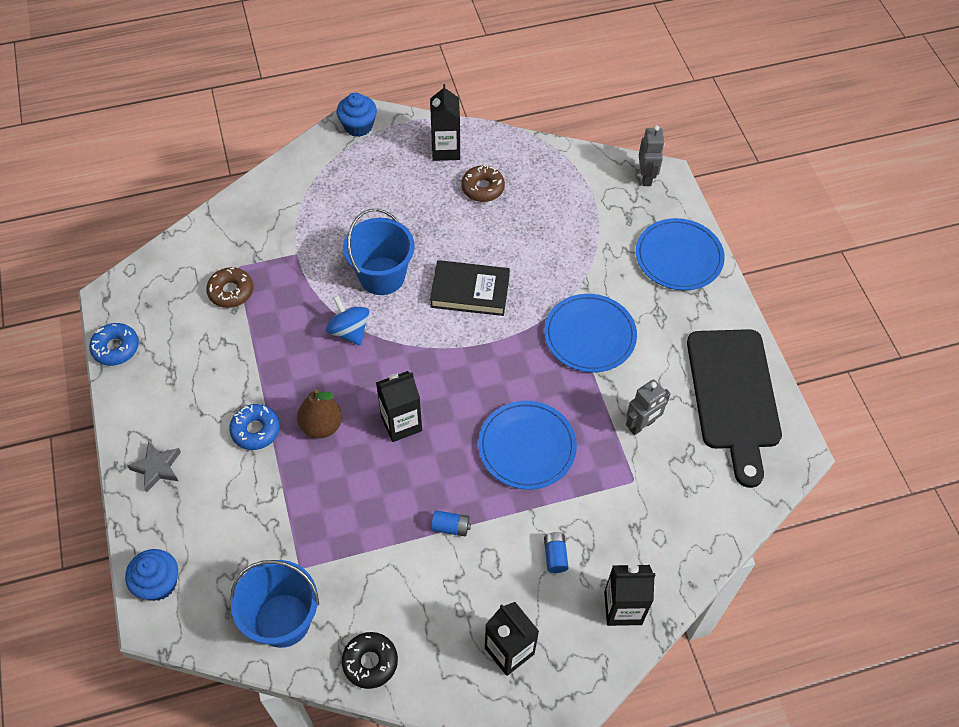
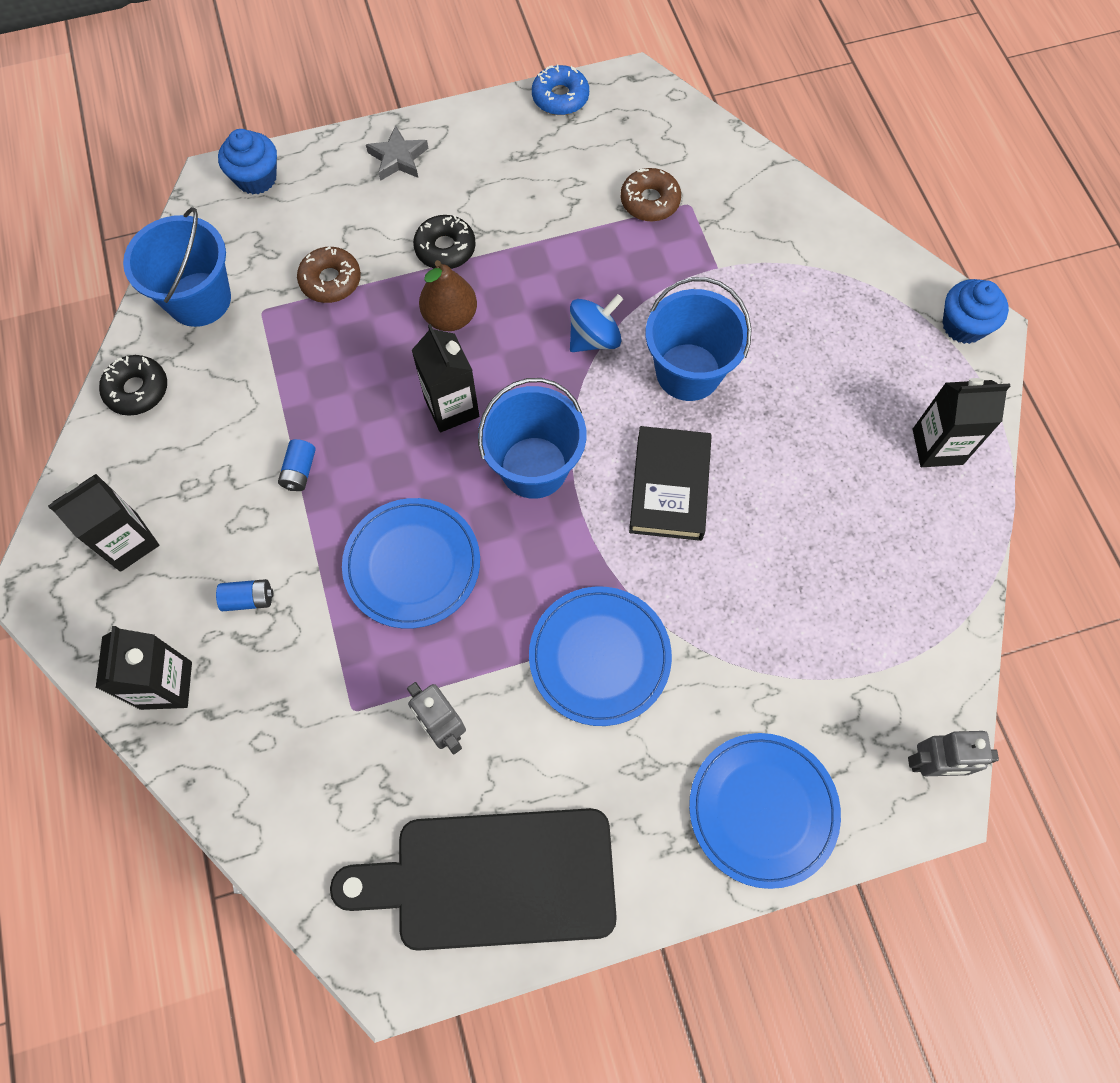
camera: 90 degrees right, 10 degrees up
(256, 430) = (445, 248): blue donut -> black donut
(453, 370) = (534, 467): none -> blue bucket
(483, 188) = (868, 501): brown donut -> brown donut (331, 280)

